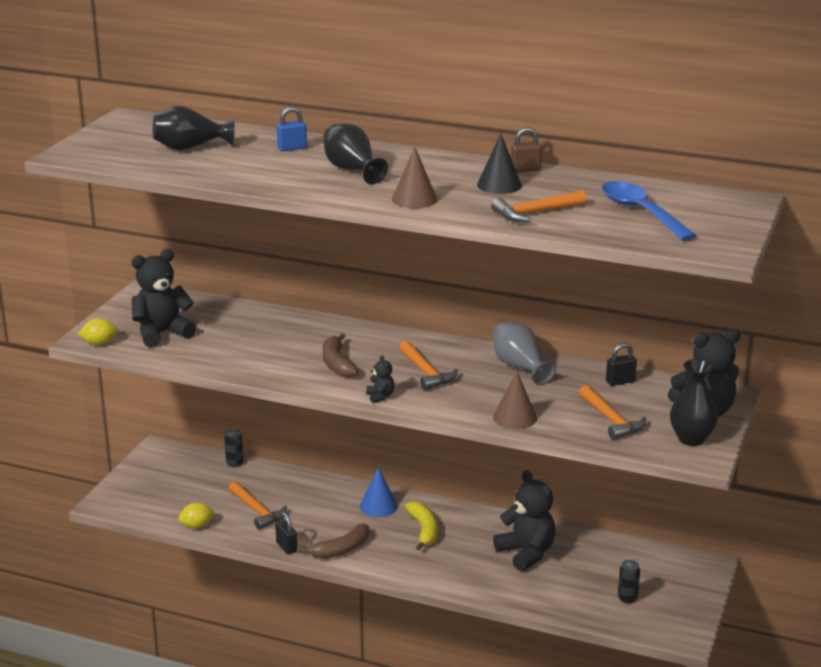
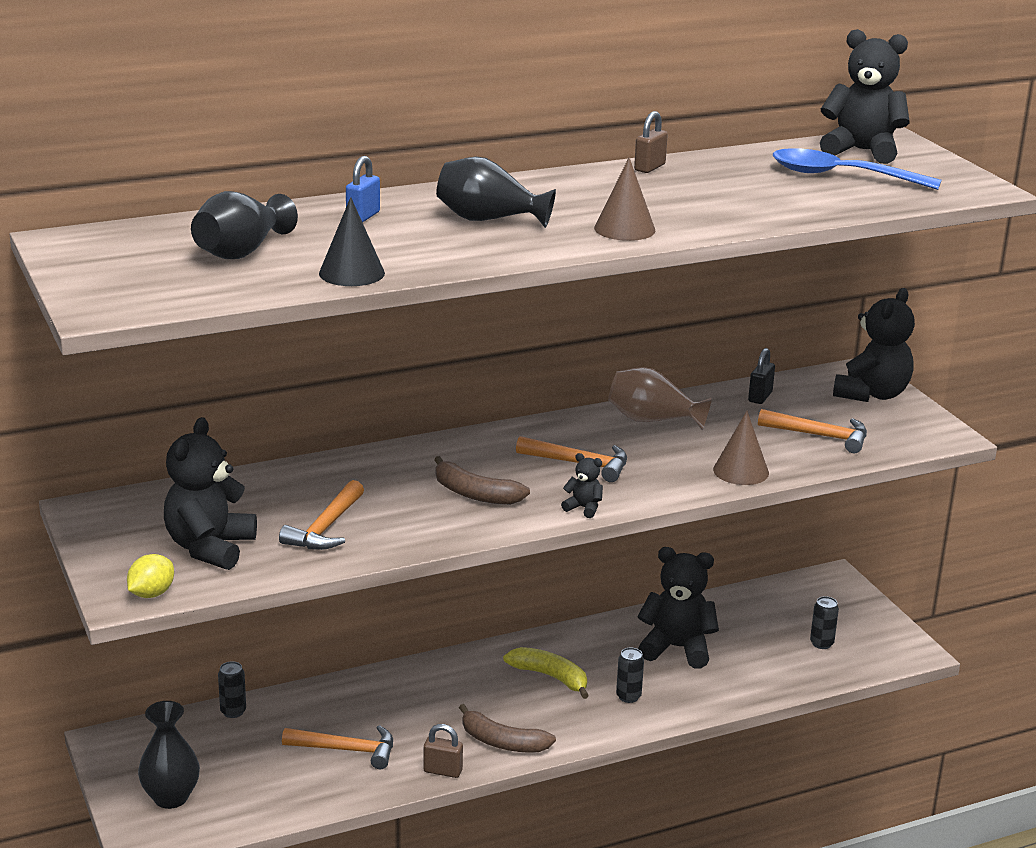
camera: 45 degrees left, 0 degrees up
(197, 526) = (305, 804): yellow lemon -> none
(286, 547) = (443, 771): black padlock -> brown padlock
(341, 549) = (502, 742): brown banana -> brown banana turned 105 degrees clockwise
(378, 506) = (467, 676): blue cone -> none
(450, 564) = (628, 696): none -> black can
(499, 185) = (664, 189): black cone -> black cone (351, 273)
(519, 367) = (652, 421): grey vase -> brown vase
(535, 213) = (762, 206): orange hammer -> orange hammer (325, 528)
(691, 439) = (908, 424): black vase -> black vase (171, 797)
(702, 202) = (862, 151): none -> black teddy bear

